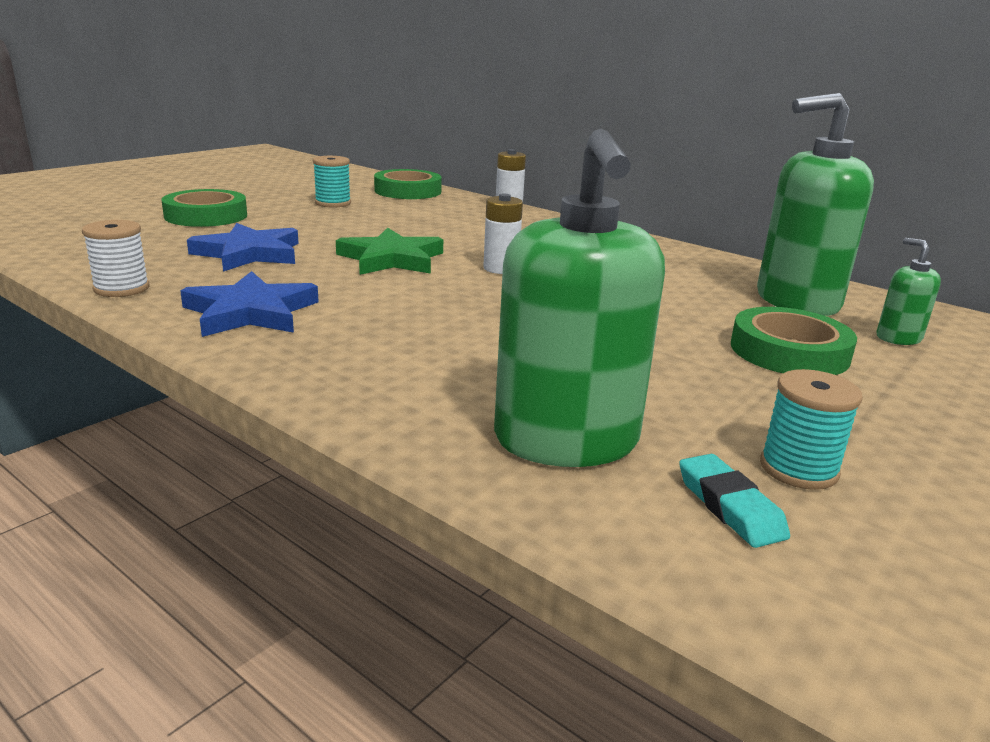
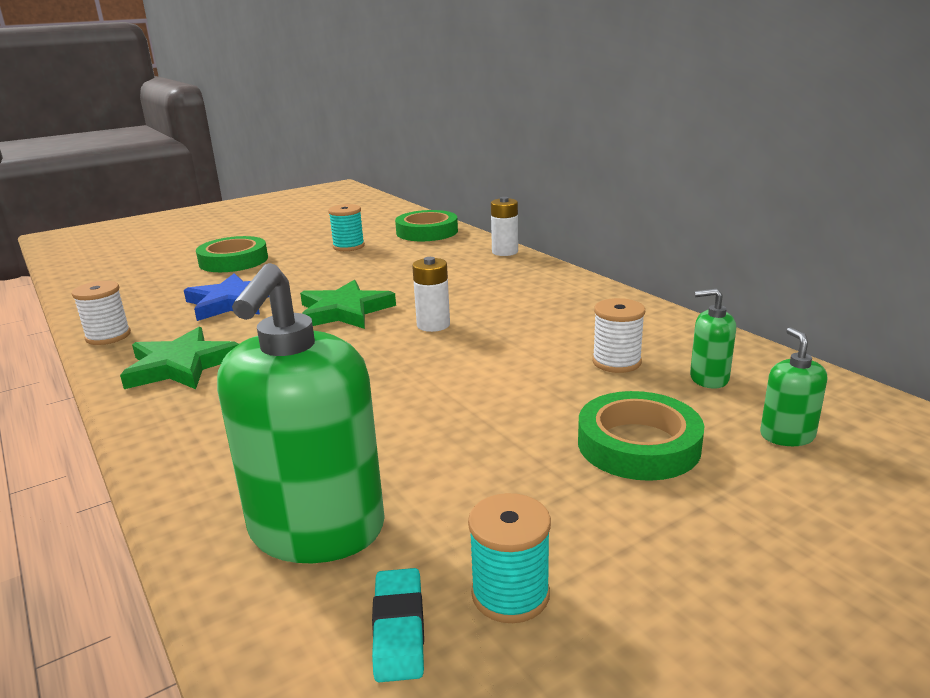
camera: 20 degrees right, 0 degrees up
(251, 312) = (181, 365): blue star -> green star
(706, 292) = (616, 362): none -> white spool
(796, 301) = (708, 378): green soap dispenser -> green soap dispenser, size x0.46

